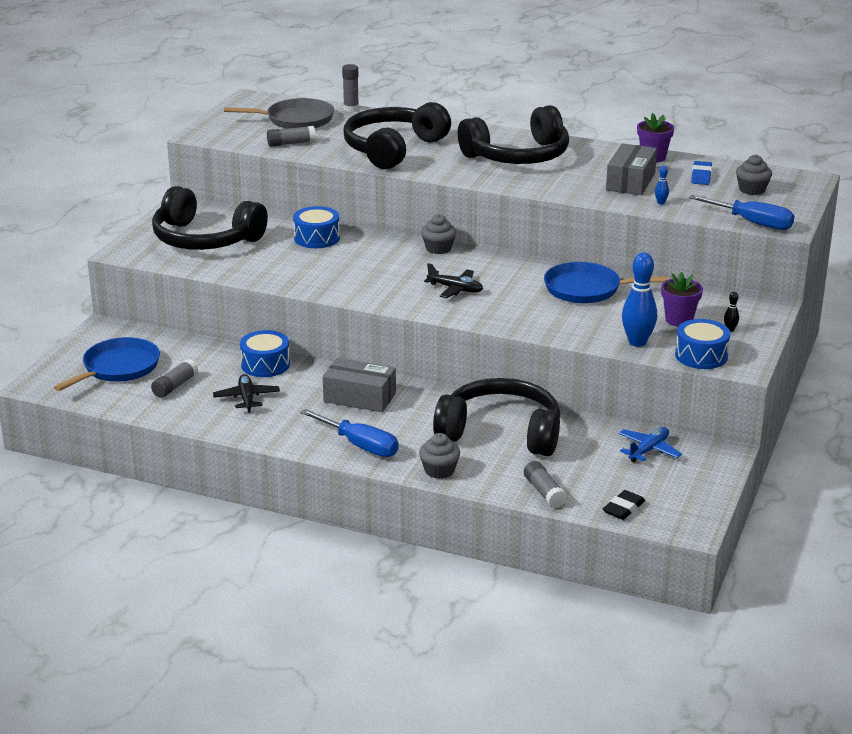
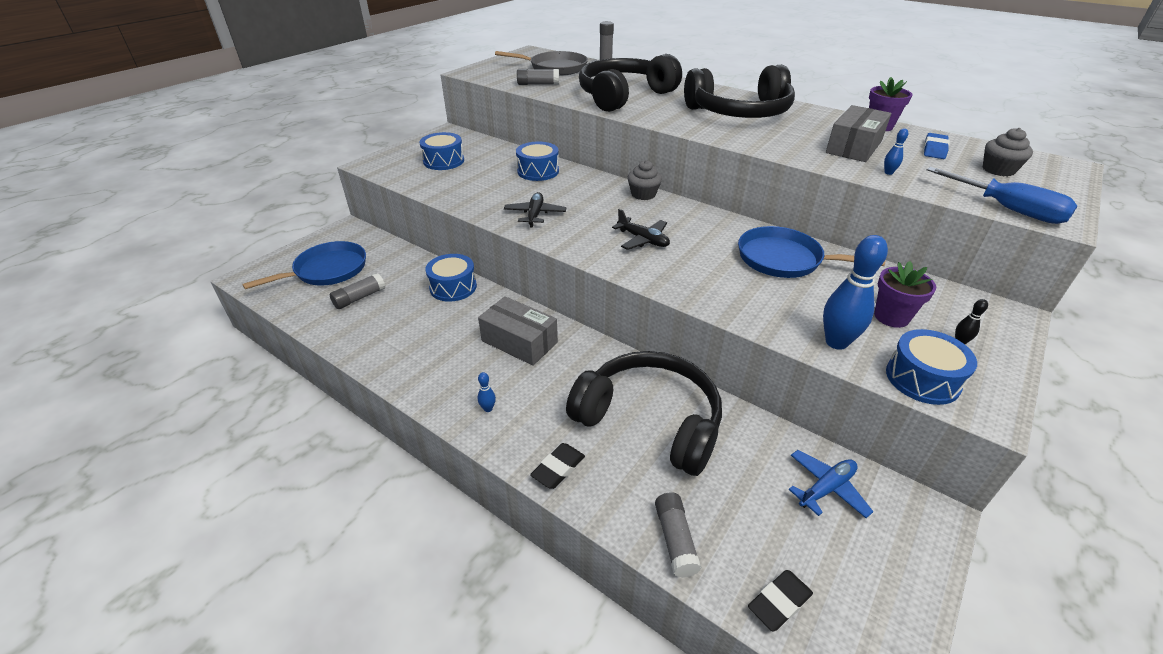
camera: 15 degrees right, 10 degrees up
(205, 239) = (443, 161): black headphones -> blue drum
(246, 398) = (413, 323): black plane -> black plane (535, 214)
(360, 445) = (488, 409): blue screwdriver -> blue bowling pin
(439, 470) = (558, 468): grey cupcake -> black eraser

